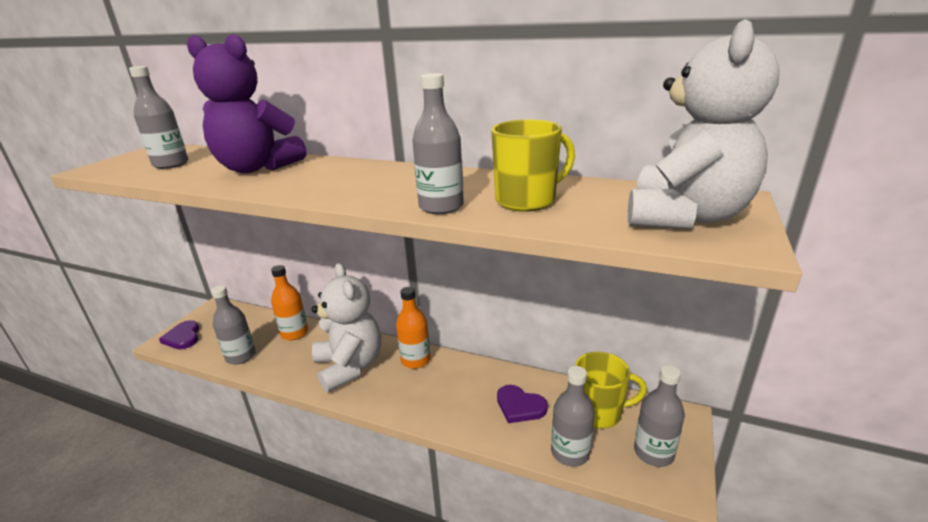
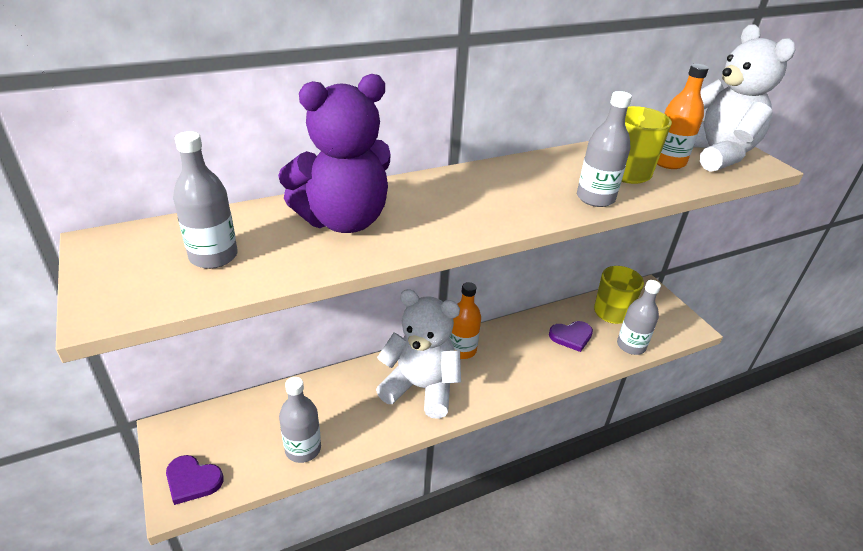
camera: 50 degrees left, 10 degrees up
(294, 333) = (318, 395): orange bottle -> orange bottle (668, 162)
(653, 452) = (662, 318): grey bottle -> none

